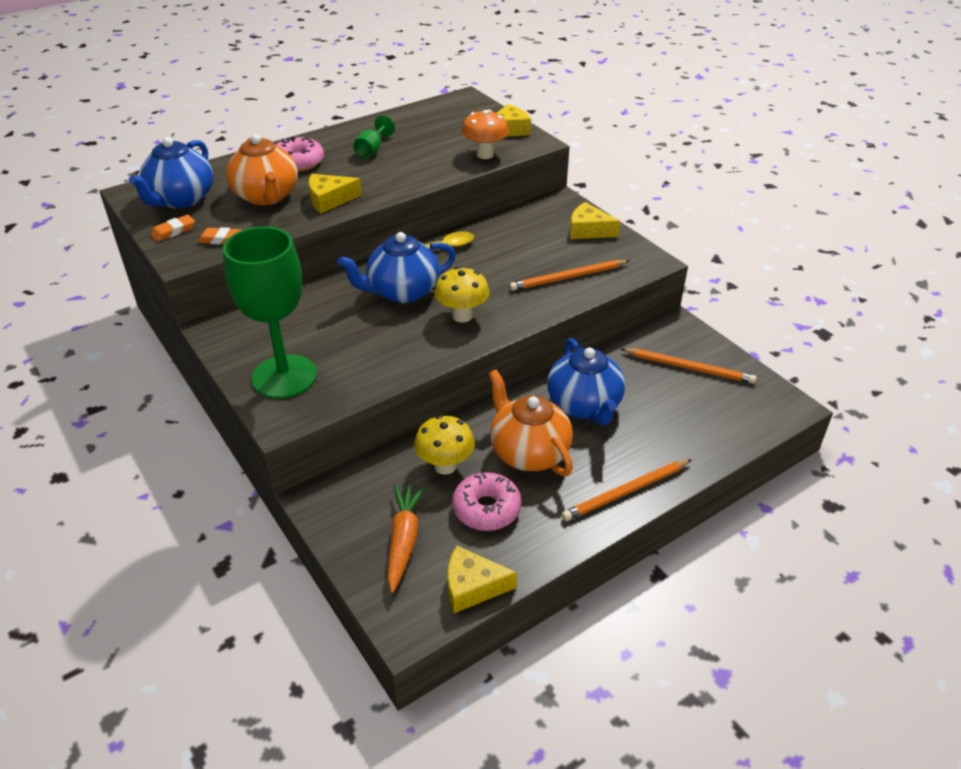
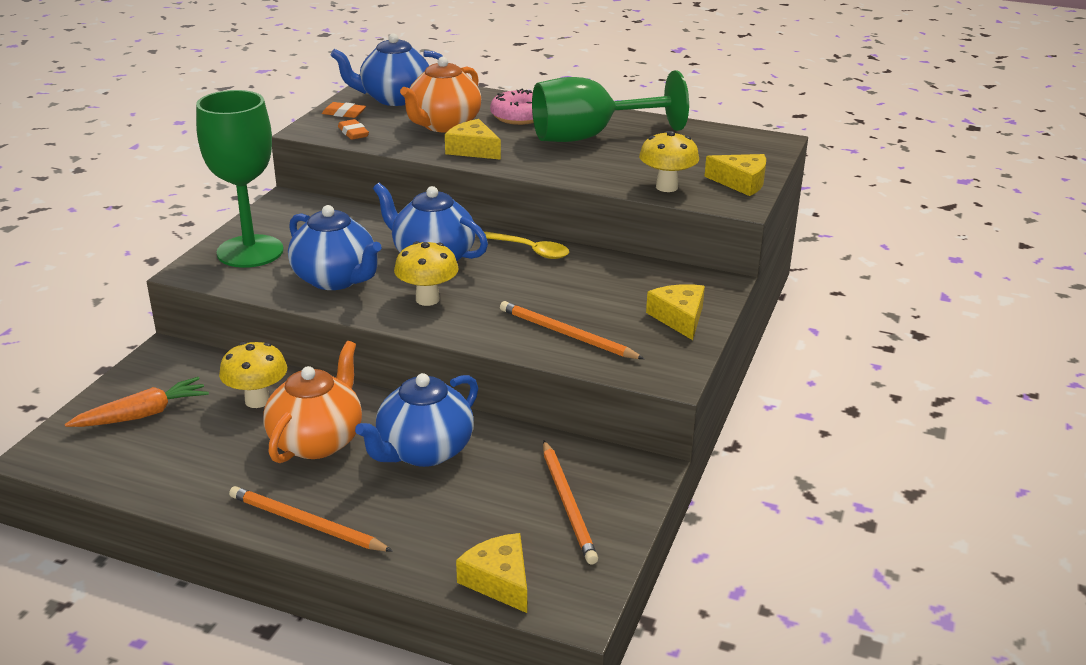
camera: 55 degrees right, 10 degrees down
(372, 150) = (590, 136): green goblet -> green goblet, size x2.26
(384, 347) = (336, 279): none -> blue teapot
(472, 586) = (108, 472): yellow cheese -> yellow cheese (499, 581)
(485, 154) = (666, 187): orange mushroom -> yellow mushroom
(486, 509) = (216, 444): pink donut -> none

